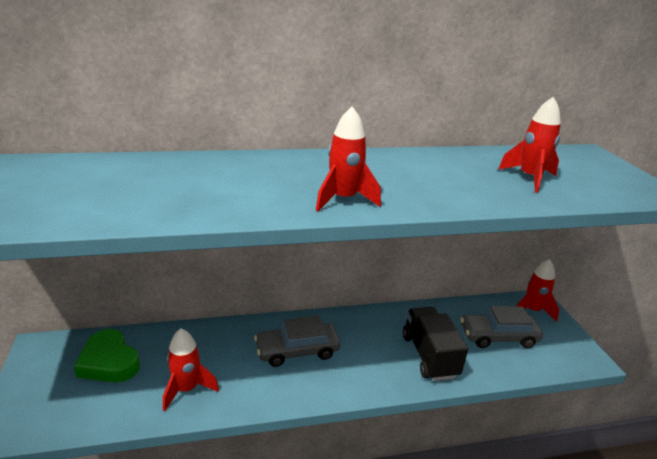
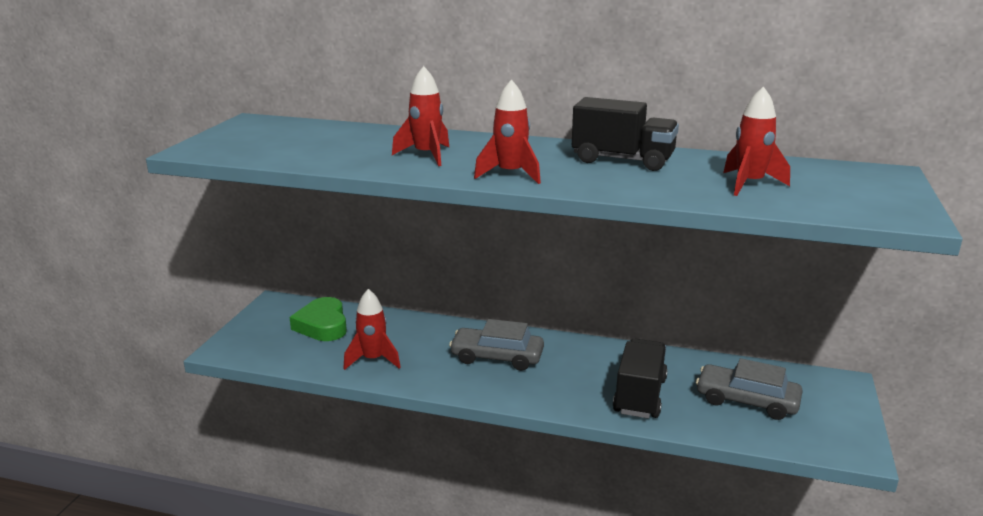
camera: 30 degrees right, 5 degrees down
(413, 167) = (622, 160): none -> black truck
(532, 310) = (823, 389): red rocket -> red rocket (426, 155)

